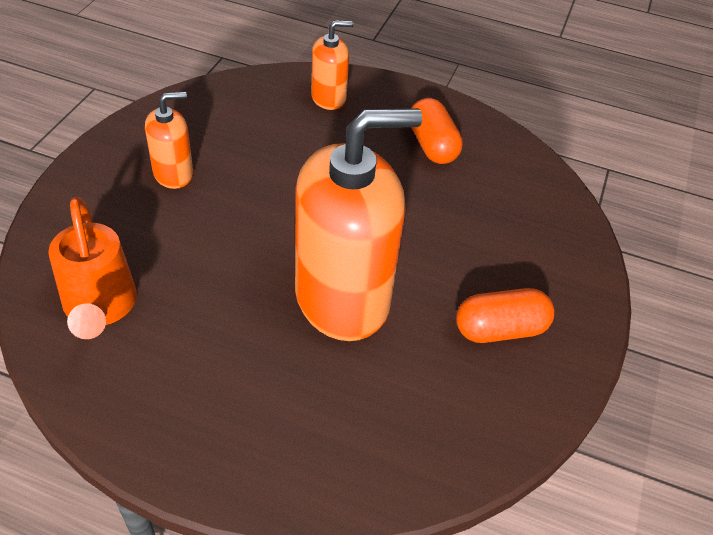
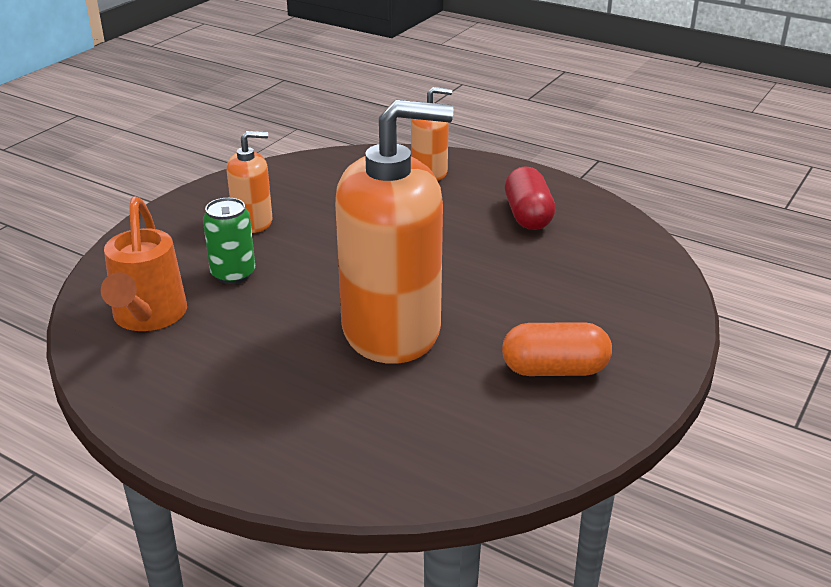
camera: 15 degrees right, 15 degrees down
(171, 243) = (233, 274): none -> green can
(432, 145) = (528, 216): orange capsule -> red capsule

